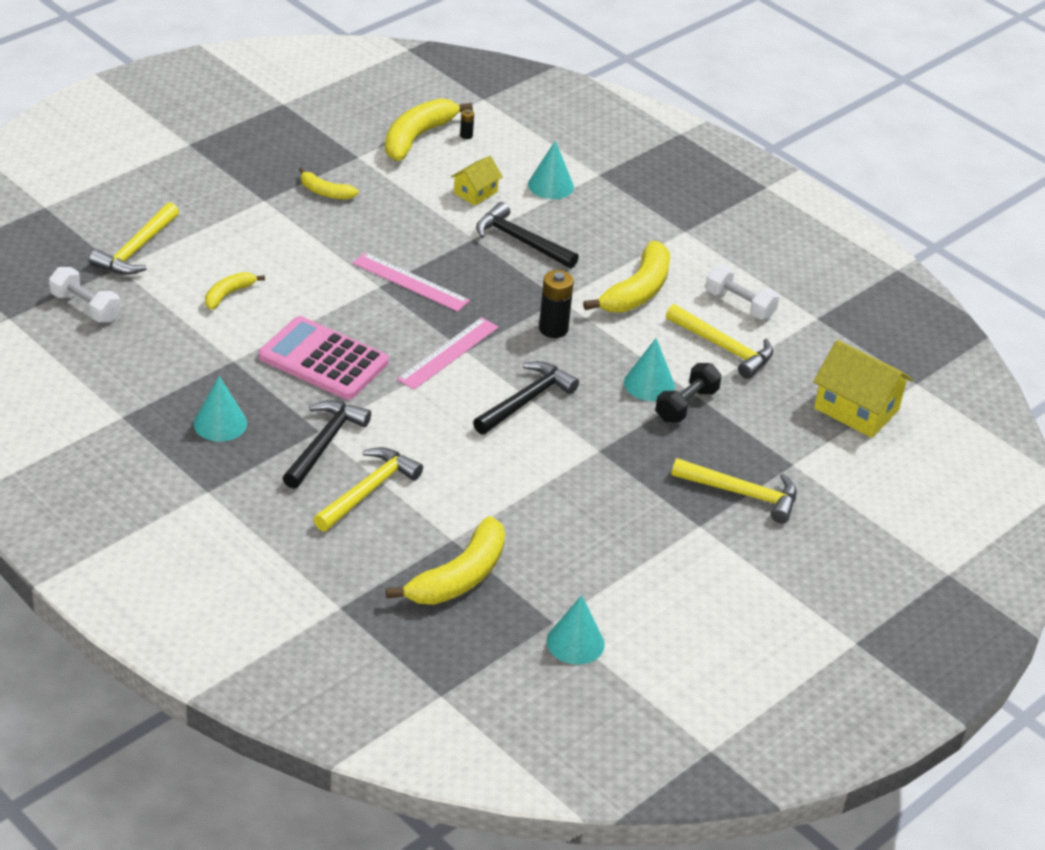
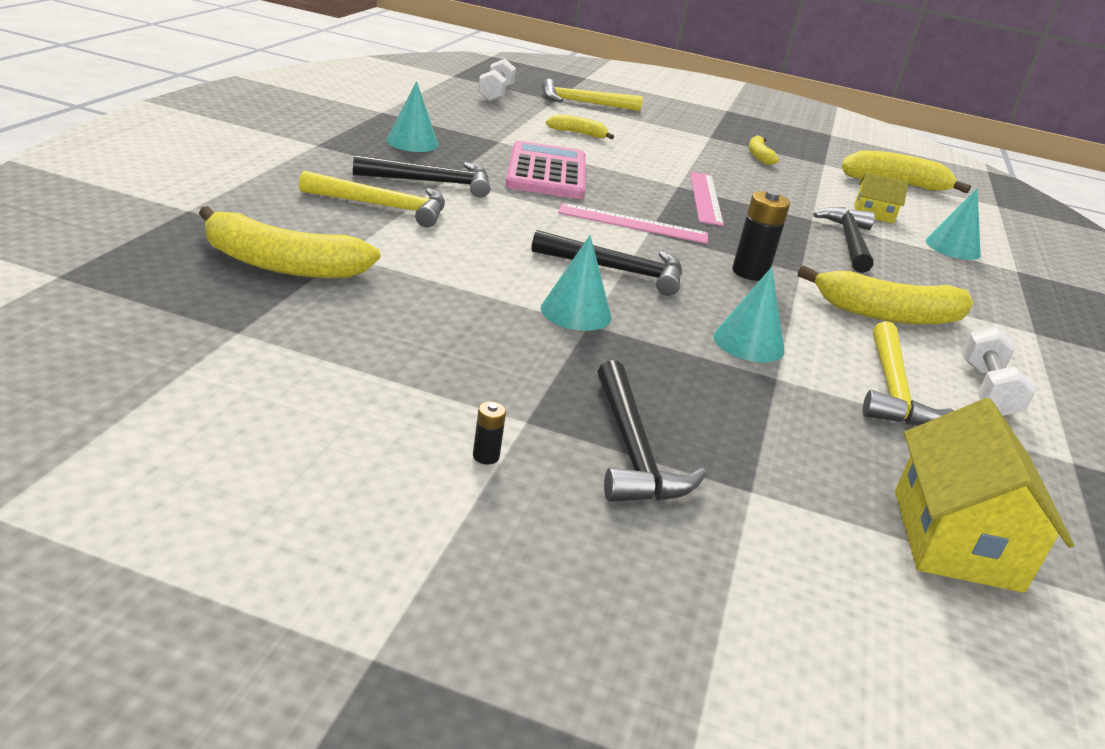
camera: 60 degrees right, 10 degrees down
(466, 135) = (937, 202): black battery -> black battery (486, 456)
(575, 642) = (205, 353): turquoise cone -> turquoise cone (576, 312)
(686, 405) = (748, 375): black dumbbell -> none
(742, 493) = (632, 450): yellow hammer -> black hammer

